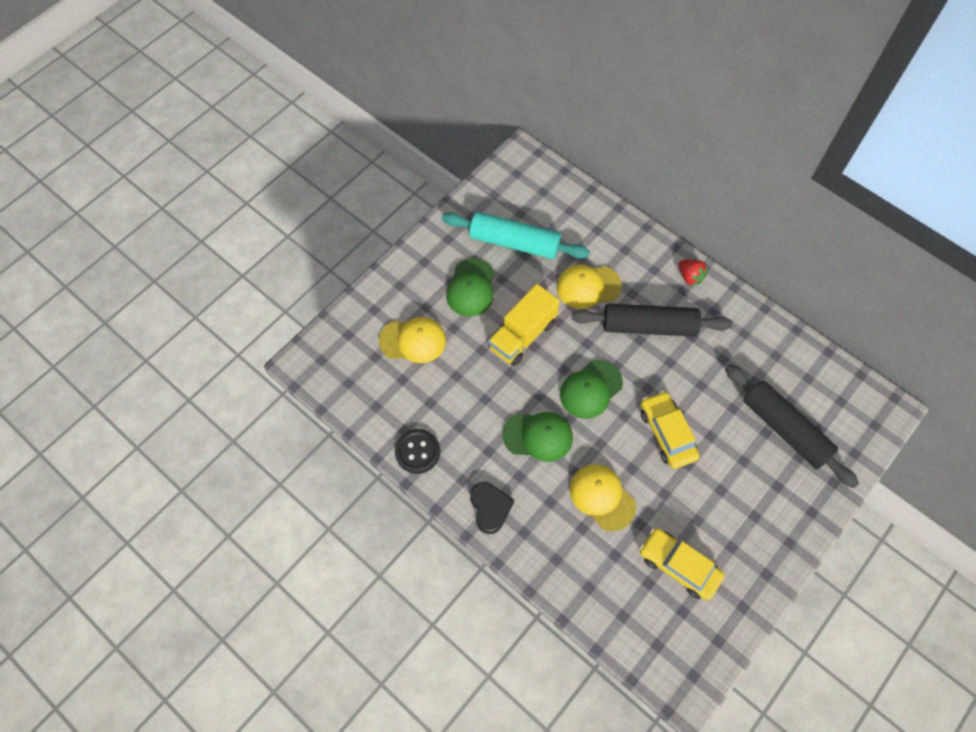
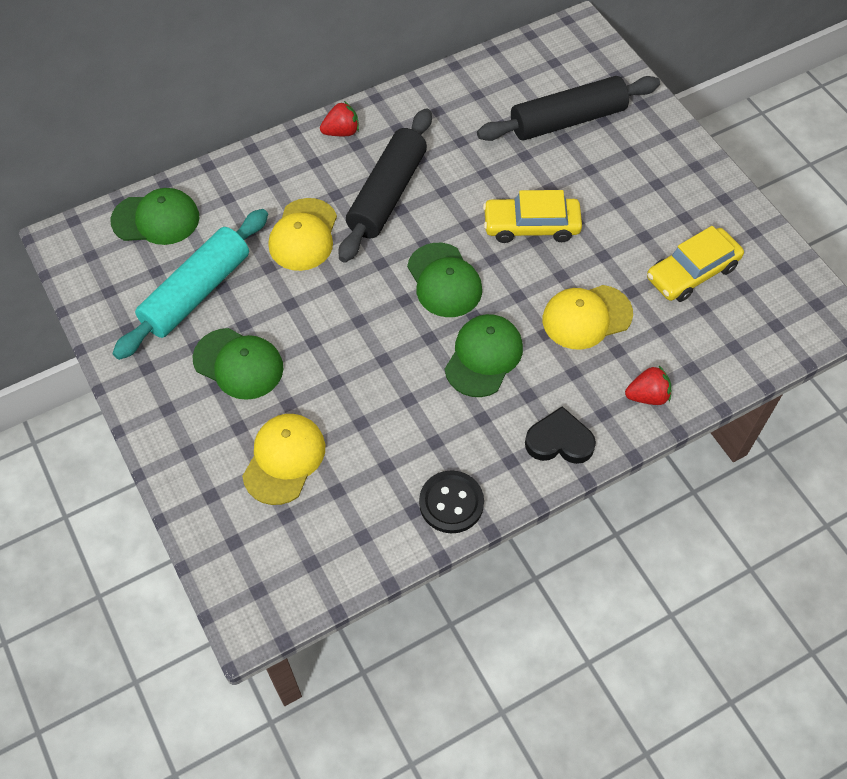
camera: 70 degrees left, 5 degrees down
(522, 335) = (337, 328): yellow truck -> none
(551, 560) = (647, 396): none -> red strawberry
(560, 196) = (156, 219): none -> green cap

